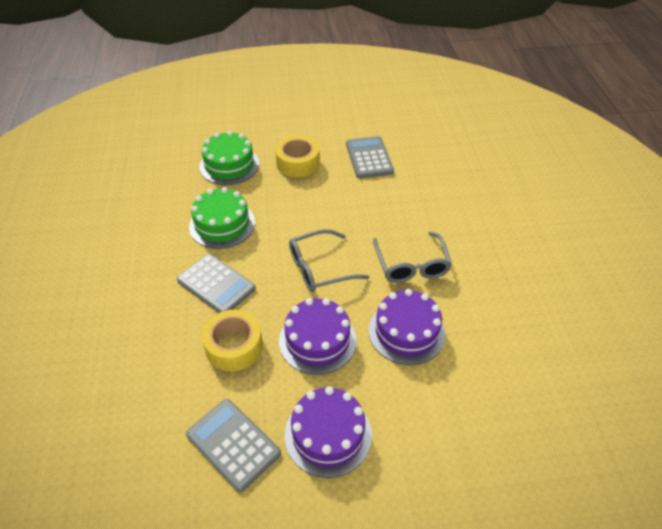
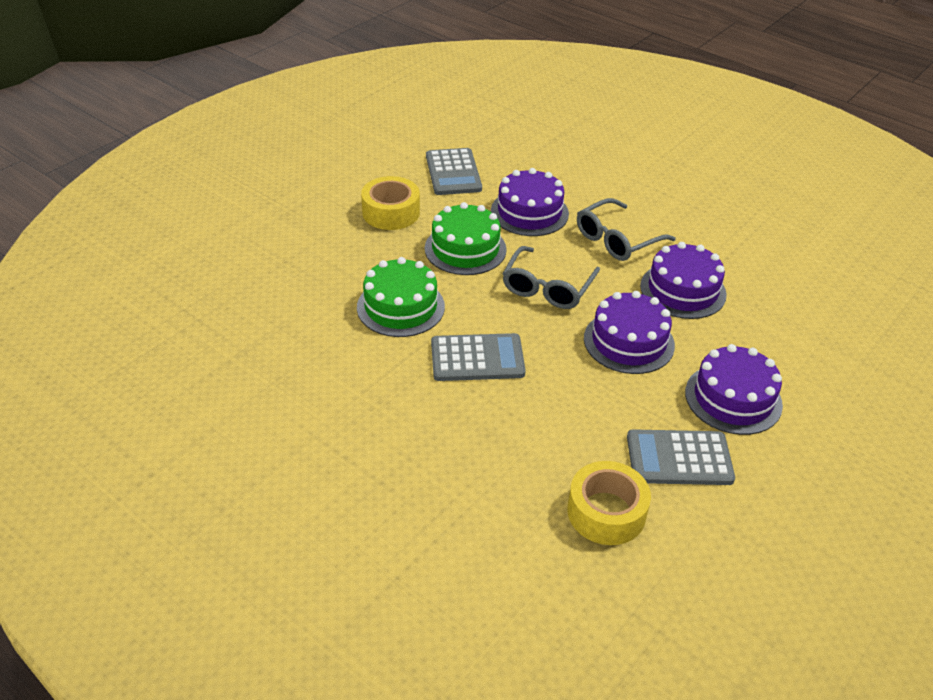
camera: 45 degrees left, 5 degrees down
(229, 165) = (321, 251): green cake -> green cake (465, 249)
(234, 346) = (570, 393): yellow tape -> yellow tape (606, 512)
(369, 158) = (453, 173): grey calculator -> grey calculator turned 135 degrees counterclockwise
(380, 211) = (529, 212): none -> purple cake
(411, 265) = (616, 240): grey glasses -> grey glasses turned 105 degrees clockwise

